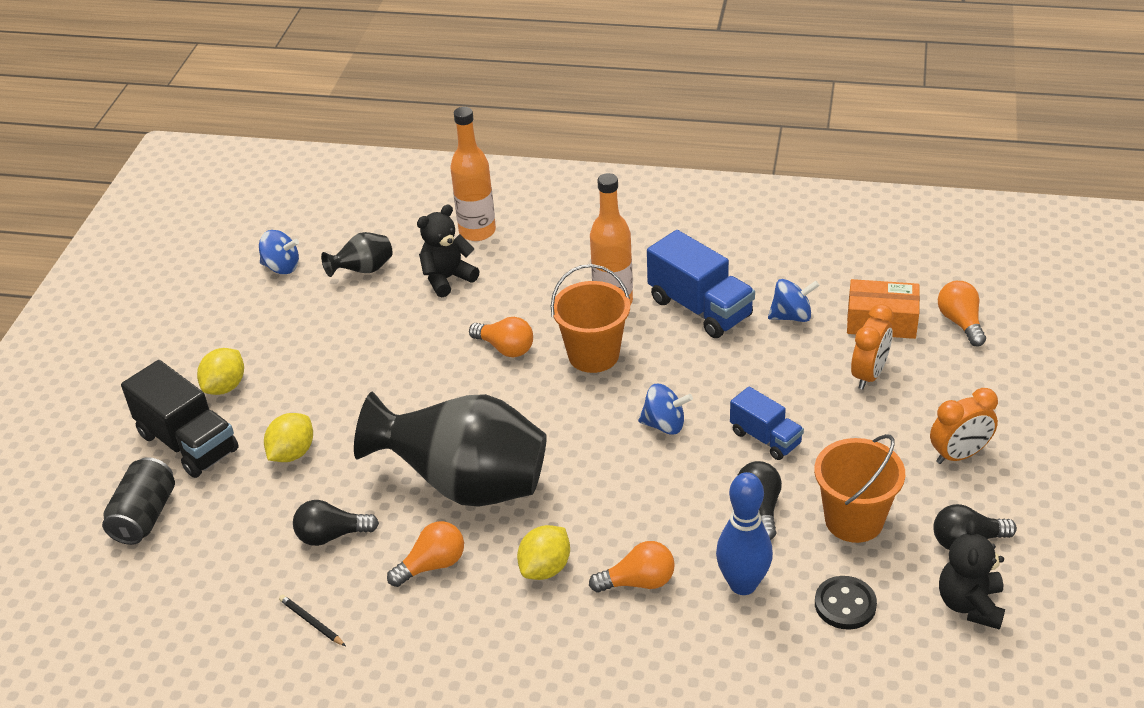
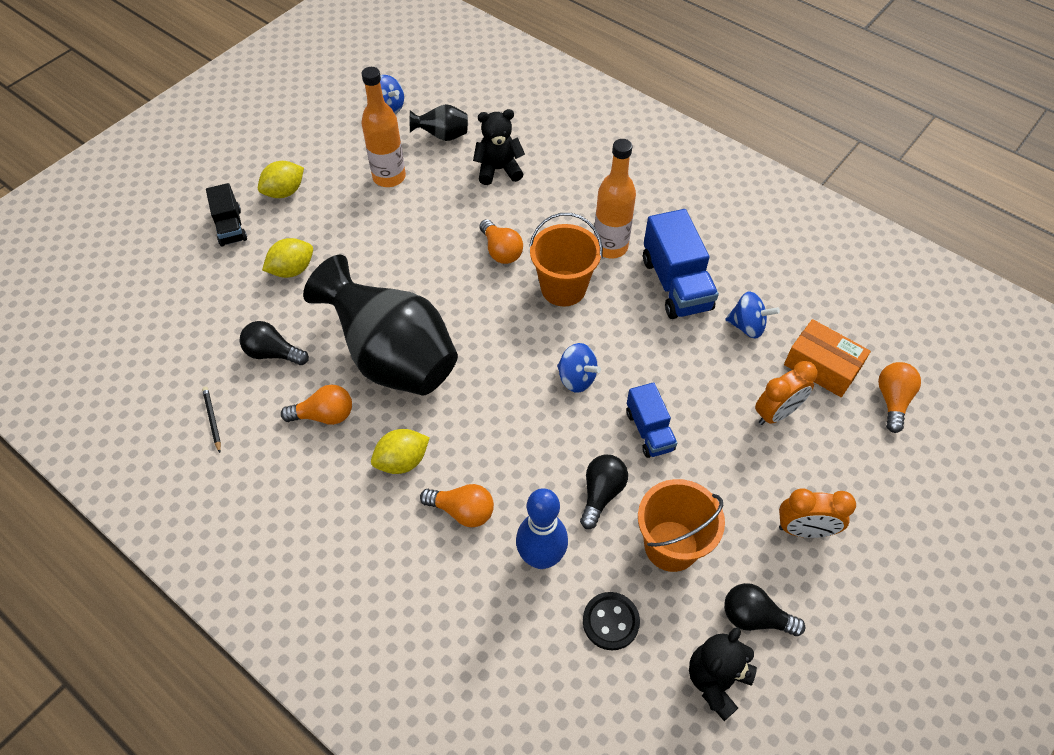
camera: 25 degrees right, 15 degrees up
(145, 516) = (164, 274): black can -> none
(188, 442) = (230, 227): black truck -> black truck, size x0.61
(477, 231) = (548, 138): orange bottle -> orange bottle (389, 177)

